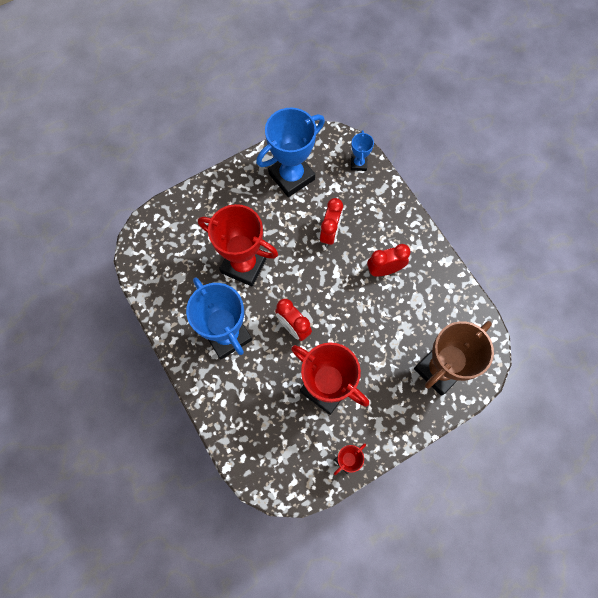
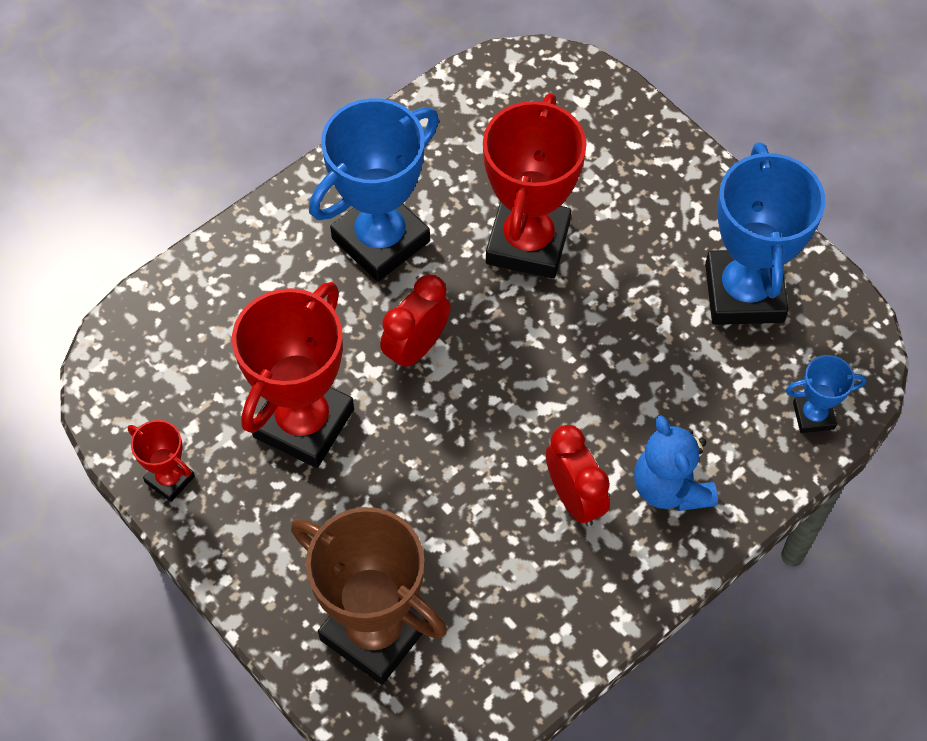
camera: 80 degrees right, 10 degrees down
(291, 176) = (744, 293): blue trophy -> blue trophy turned 45 degrees clockwise
(330, 233) = (633, 383): red clock -> none
(384, 228) = (670, 487): none -> blue teddy bear

